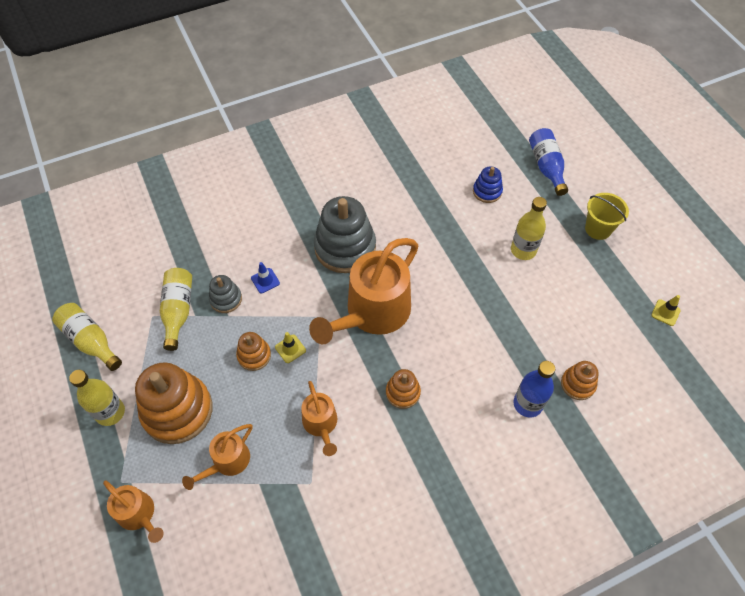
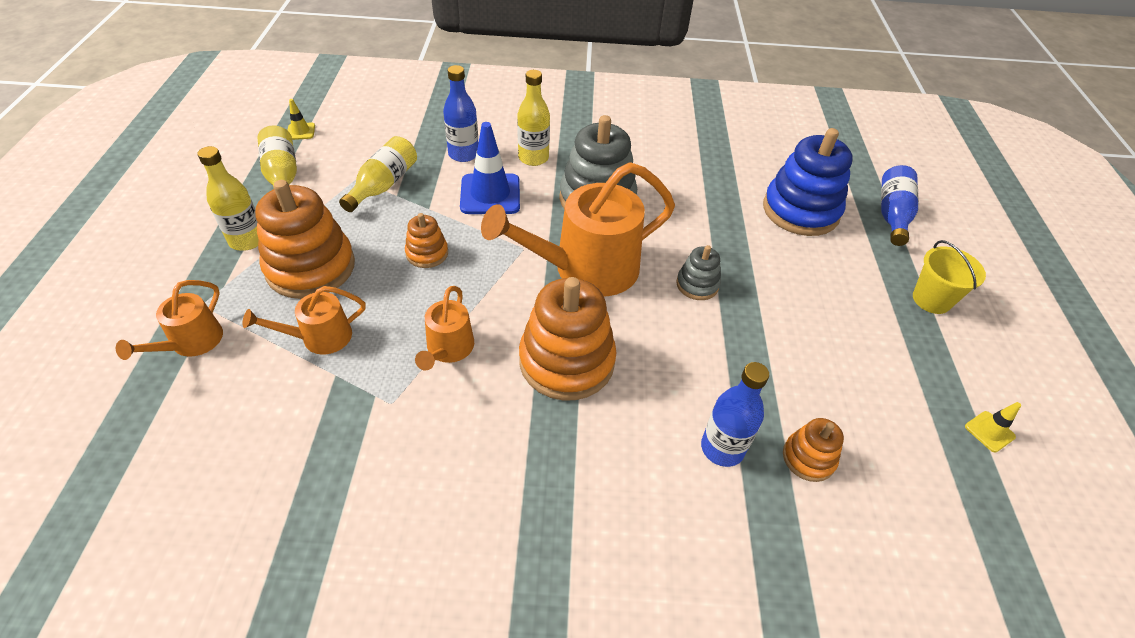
camera: 25 degrees right, 10 degrees down
(139, 514) = (192, 343): orange watering can -> orange watering can turned 45 degrees clockwise
(220, 252) = (463, 154): none -> blue bottle
(226, 299) = (438, 194): grey stacking toy -> grey stacking toy (697, 285)
(265, 280) = (490, 194): blue traffic cone -> blue traffic cone, size x2.10
(290, 349) = (470, 263): yellow traffic cone -> yellow traffic cone (301, 131)
(403, 392) = (566, 361): orange stacking toy -> orange stacking toy, size x2.00
(487, 191) = (800, 211): blue stacking toy -> blue stacking toy, size x2.00
(523, 250) = (814, 282): yellow bottle -> yellow bottle (533, 158)

